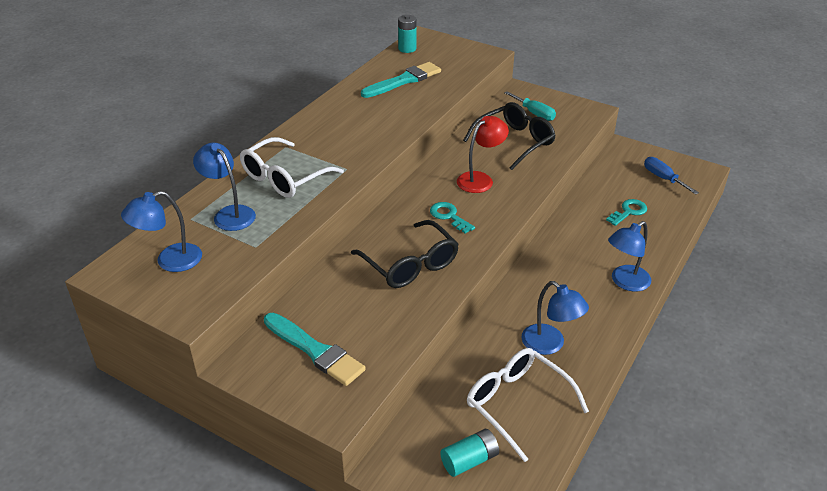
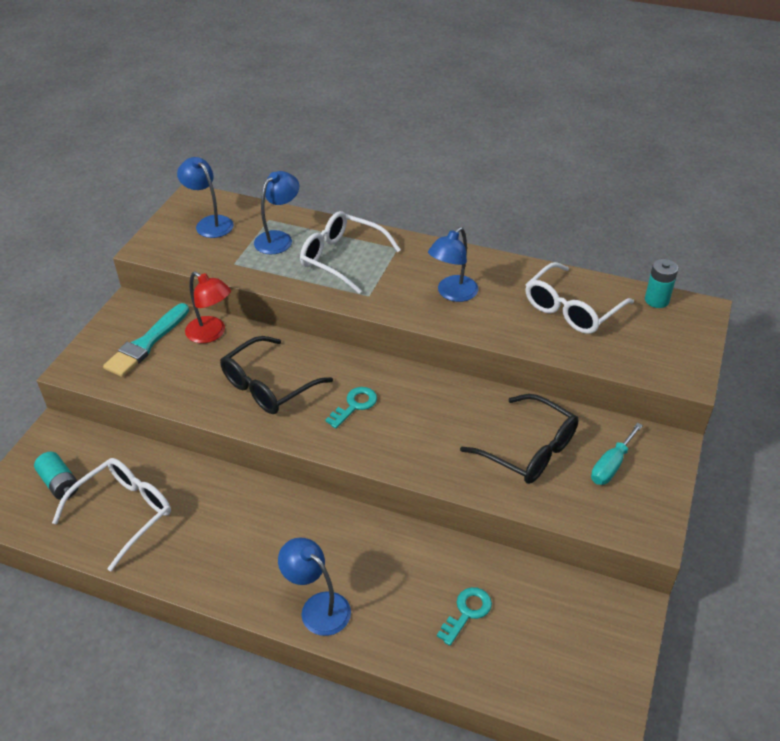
camera: 80 degrees right, 5 degrees up
(404, 80) = (571, 309): turquoise brush -> white glasses
(480, 179) = (434, 424): red lamp -> red lamp (211, 334)
(550, 345) = (206, 535): blue lamp -> blue lamp (452, 294)
(629, 212) = (467, 612): turquoise key -> turquoise key turned 90 degrees counterclockwise
(663, 178) = (566, 659): blue screwdriver -> none

